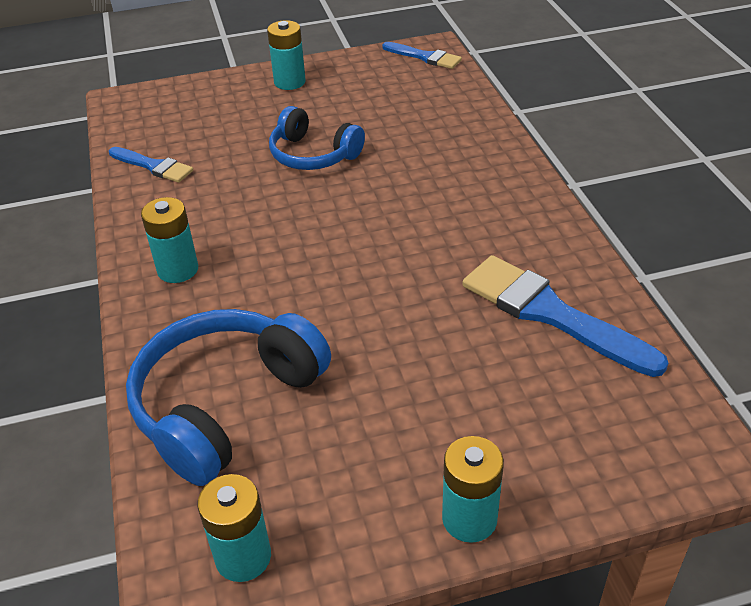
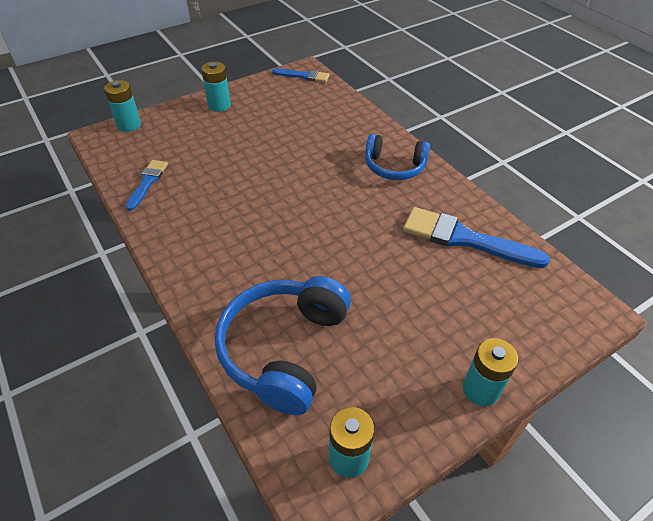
camera: 20 degrees left, 5 degrees up
(153, 166) = (148, 182): blue brush -> blue brush turned 90 degrees counterclockwise
(178, 269) = (202, 257): turquoise battery -> turquoise battery (129, 125)
(313, 154) = (260, 155): blue headphones -> blue headphones (394, 167)

